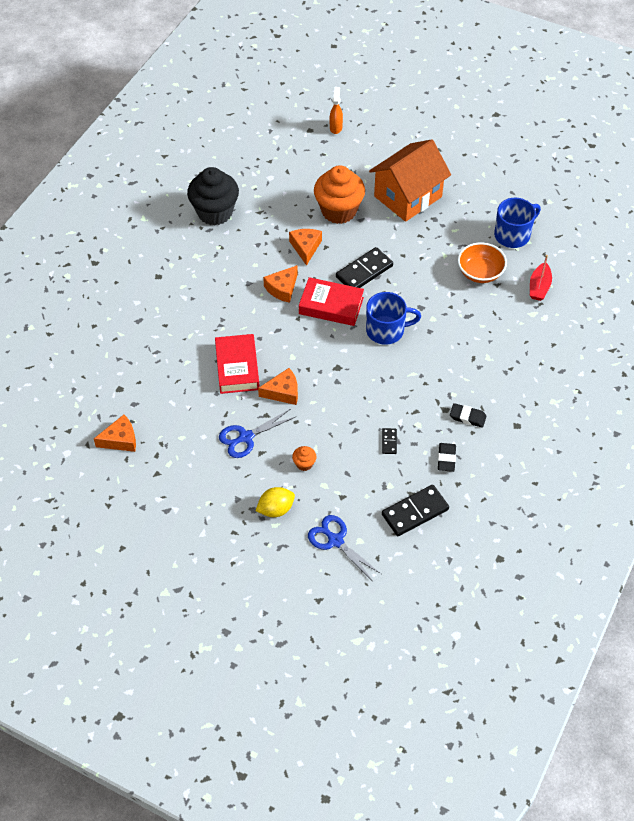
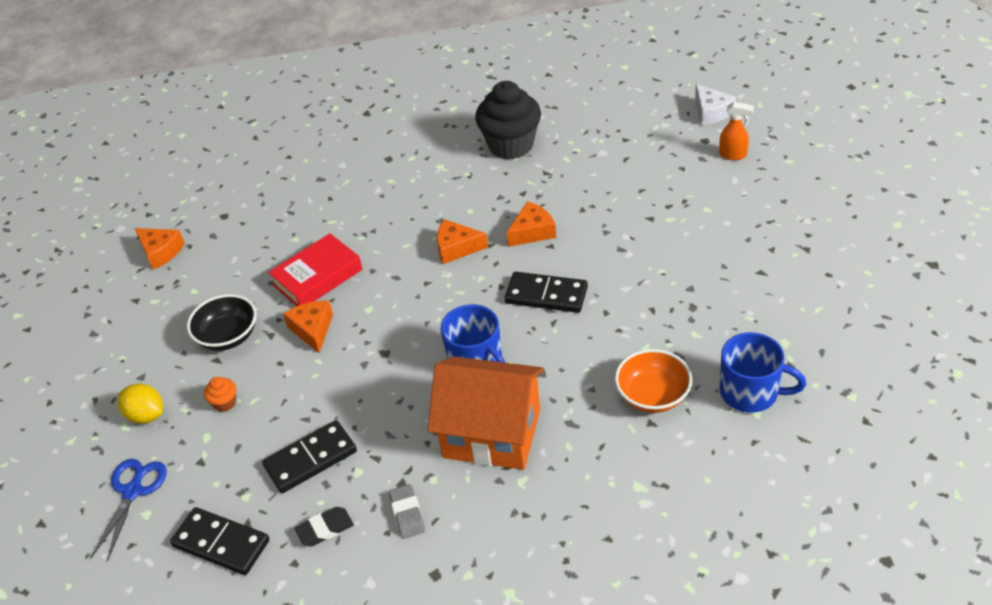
camera: 60 degrees right, 10 degrees down
(245, 437) = (228, 336): blue scissors -> black bowl
(283, 392) = (312, 330): orange cheese -> orange cheese turned 150 degrees counterclockwise
(289, 112) = (711, 112): none -> white cheese
(331, 306) = (469, 297): red book -> none
(336, 127) = (733, 155): orange spray bottle -> orange spray bottle turned 45 degrees clockwise
(339, 211) = (614, 225): orange cupcake -> none
(389, 442) = (310, 459): black domino -> black domino, size x2.08
(408, 196) = (700, 266): orange house -> orange house (492, 433)
(467, 417) = (407, 514): black eraser -> grey eraser
(539, 287) = (691, 468): red boat -> none

